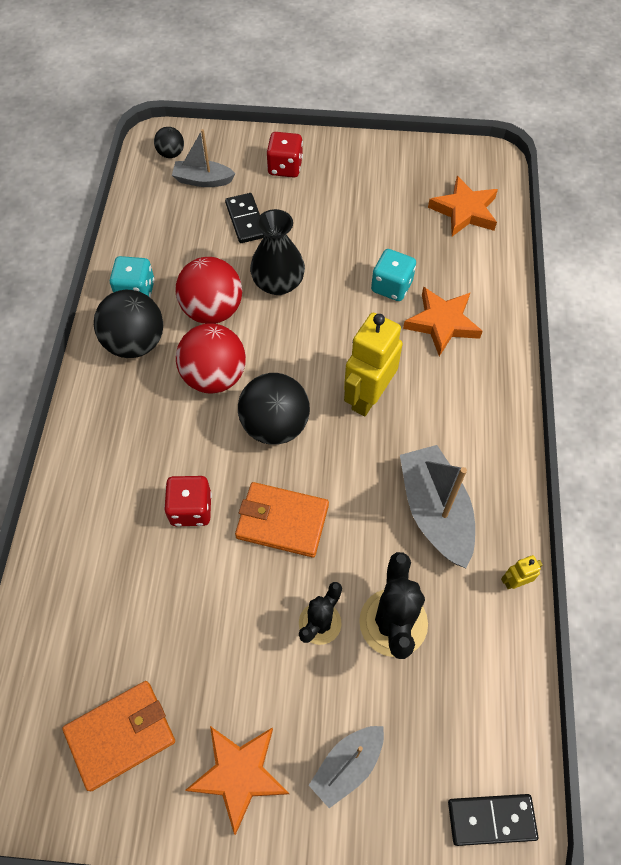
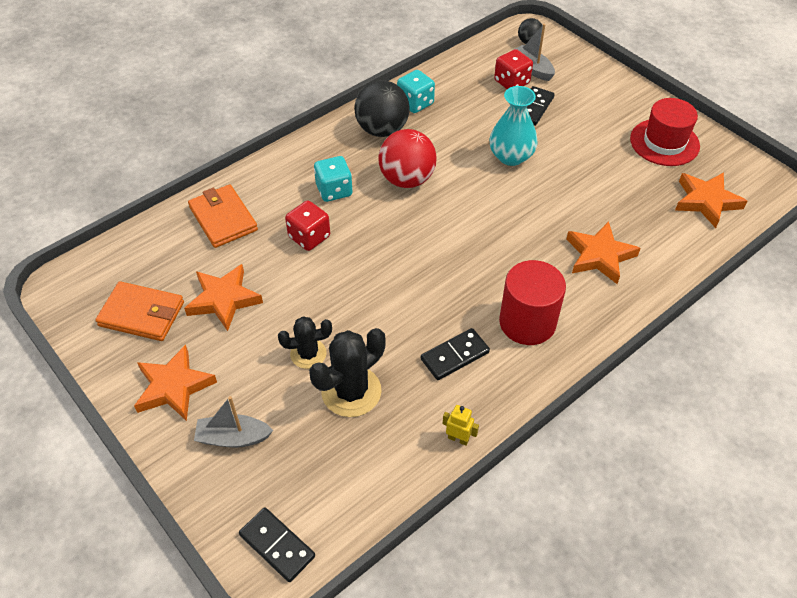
camera: 45 degrees right, 10 degrees down
(184, 644) = (224, 299): none -> orange star
(212, 310) = (449, 143): red ball -> none
(275, 425) = (411, 231): black ball -> none
(278, 283) = (511, 156): black vase -> turquoise vase
(282, 521) = (352, 284): orange wallet -> orange wallet (223, 219)
(285, 167) = (599, 94): red dice -> red dice (511, 82)
(368, 397) = (491, 260): yellow robot -> none
(381, 178) = (664, 142): none -> red hat
(391, 286) = (589, 210): turquoise dice -> turquoise dice (334, 190)
(435, 511) = (455, 356): grey boat -> black domino
(454, 430) = (527, 322): none -> red cylinder

